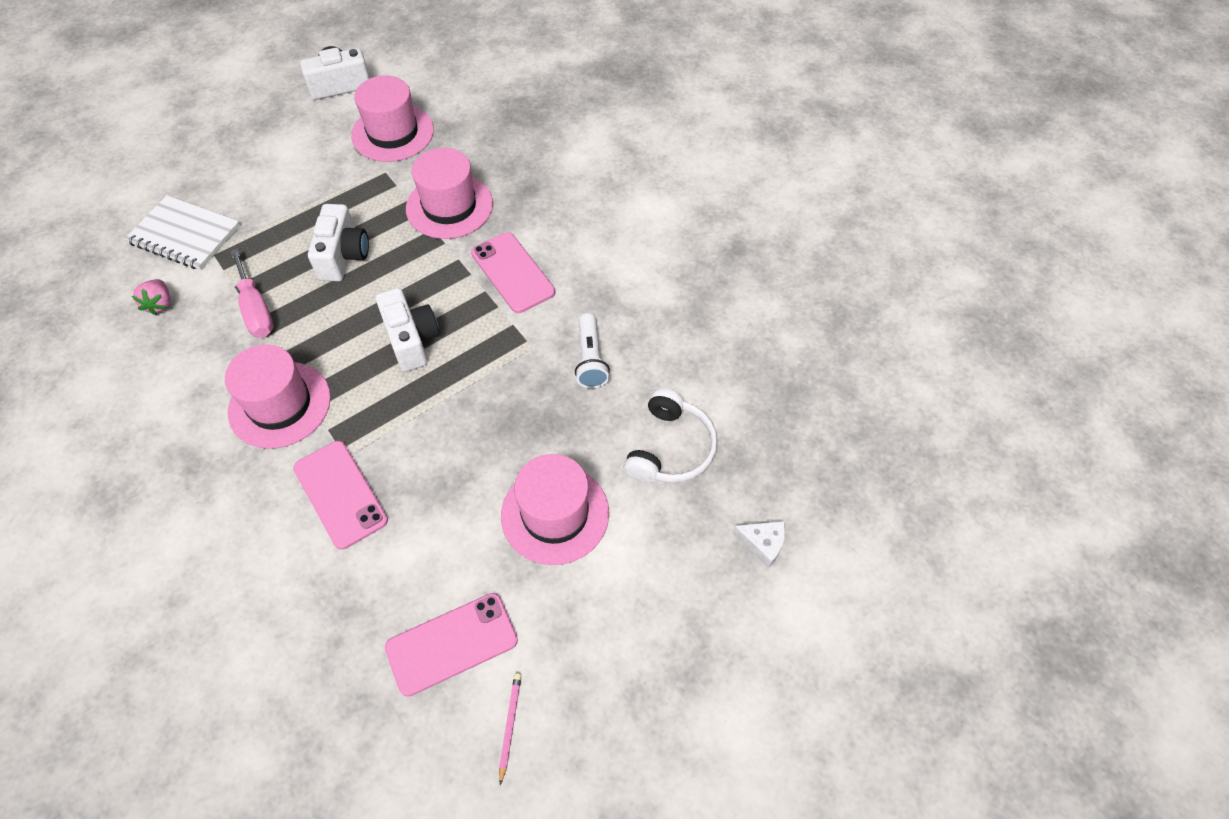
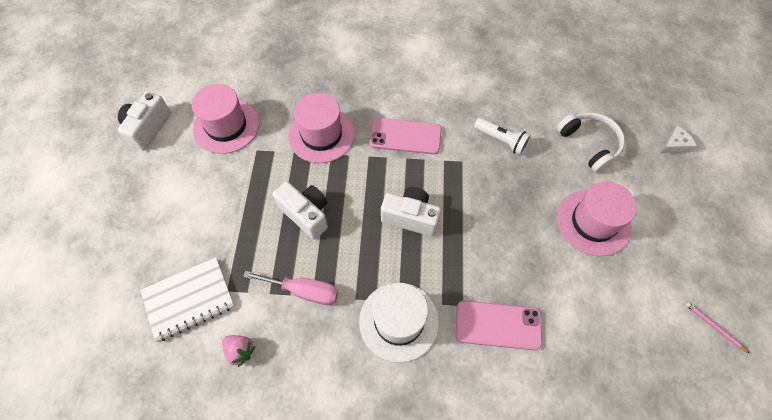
camera: 50 degrees left, 5 degrees up
(280, 404) = (399, 321): pink hat -> white hat
(451, 643) = (645, 325): pink phone -> none

